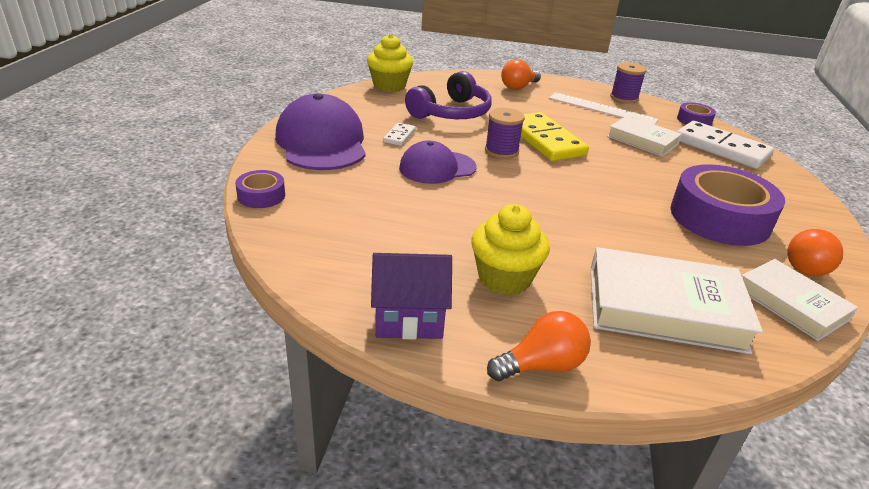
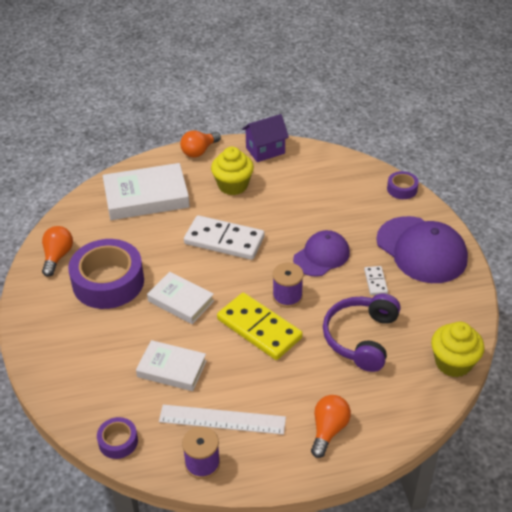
camera: 160 degrees right, 10 degrees up
(721, 148) = (94, 389): white domino -> white domino (224, 240)
(791, 304) = (76, 223): white book -> white book (181, 301)

